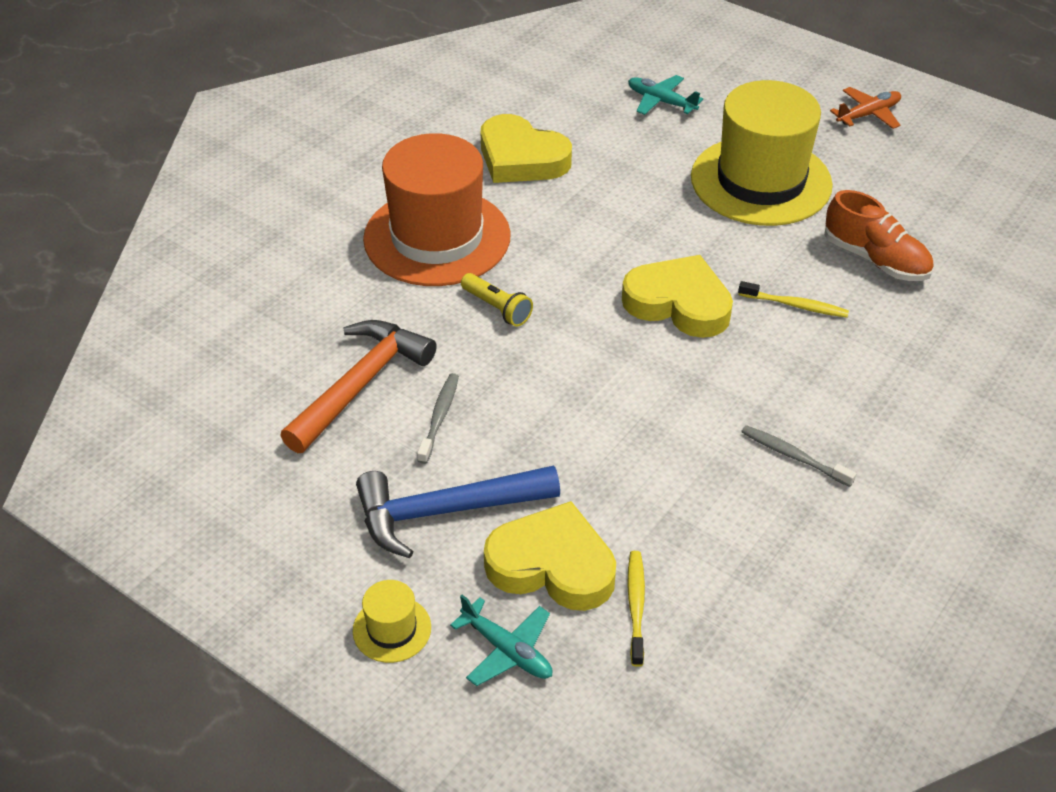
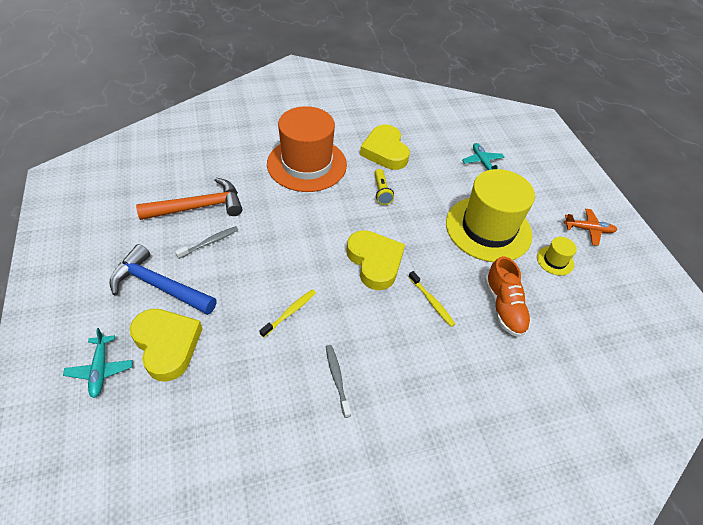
camera: 35 degrees right, 5 degrees up
(392, 629) = (74, 321): yellow hat -> yellow hat (555, 260)
(497, 308) = (292, 210): yellow flashlight -> yellow flashlight (381, 192)
(636, 606) = (174, 395): yellow toothbrush -> yellow toothbrush (290, 312)

